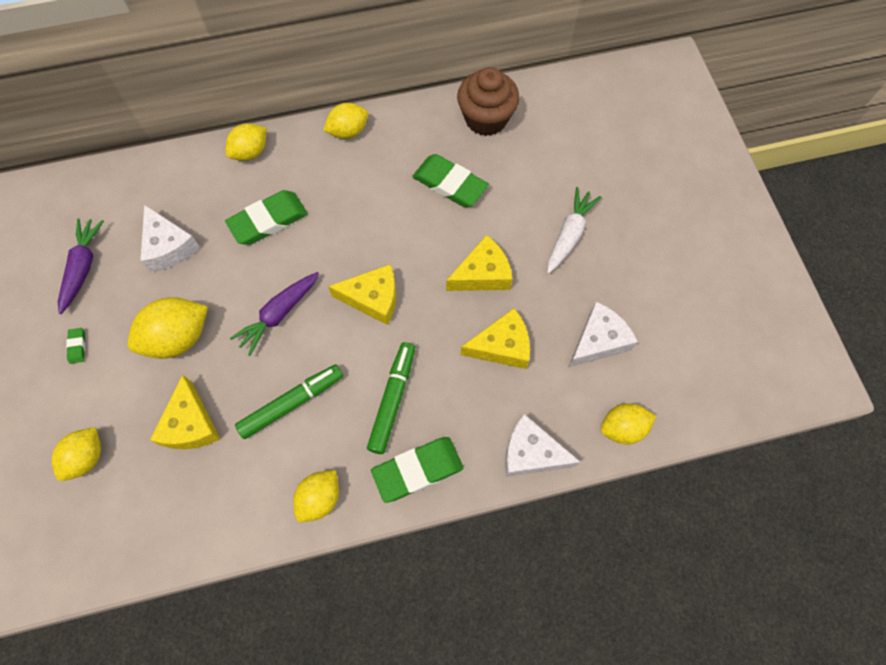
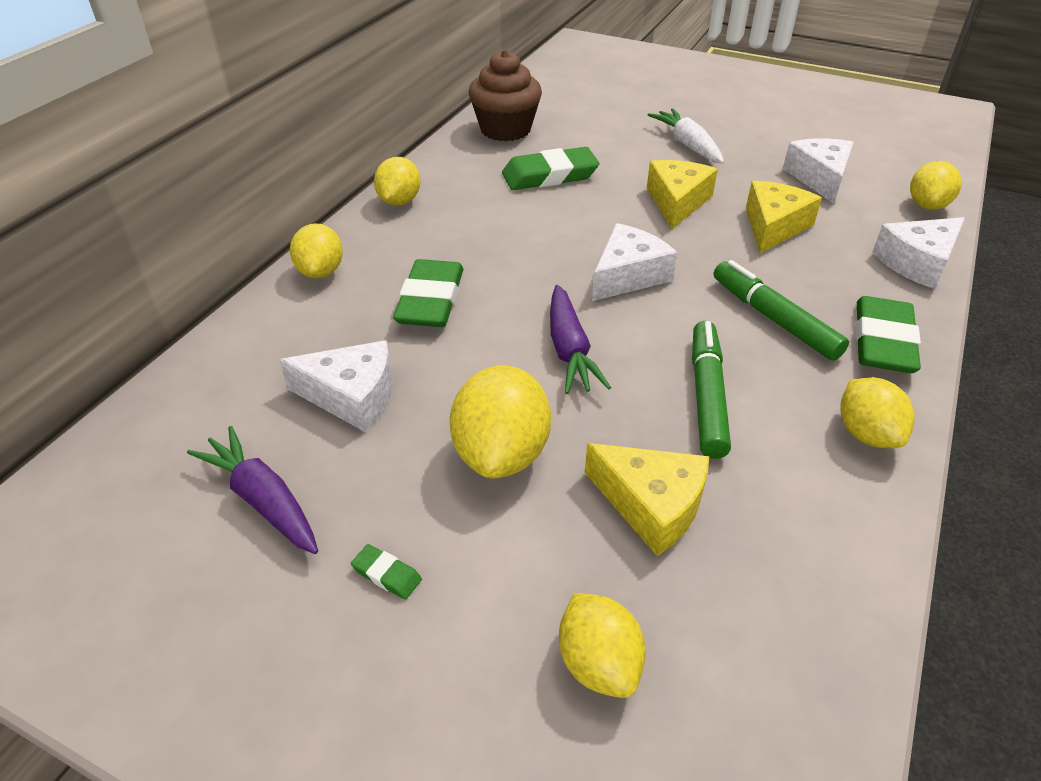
camera: 50 degrees left, 25 degrees down
(373, 298) = (628, 275): yellow cheese -> white cheese

